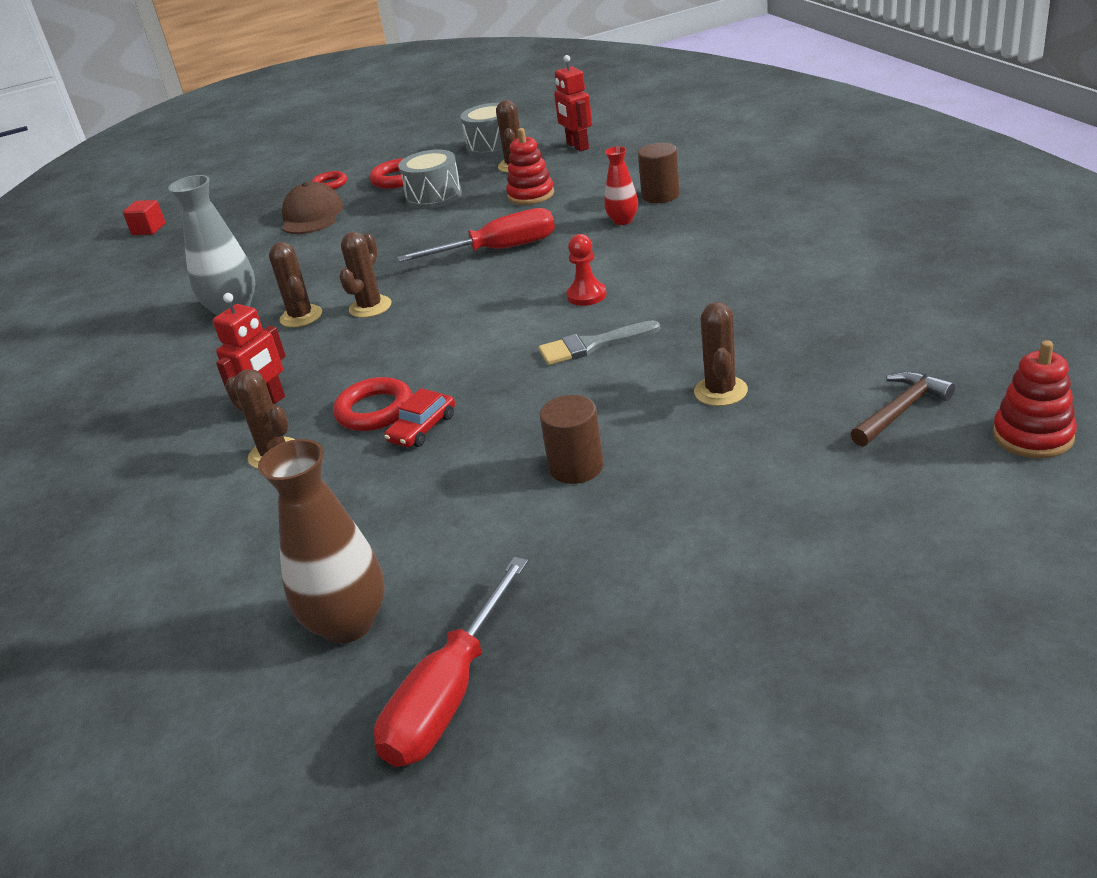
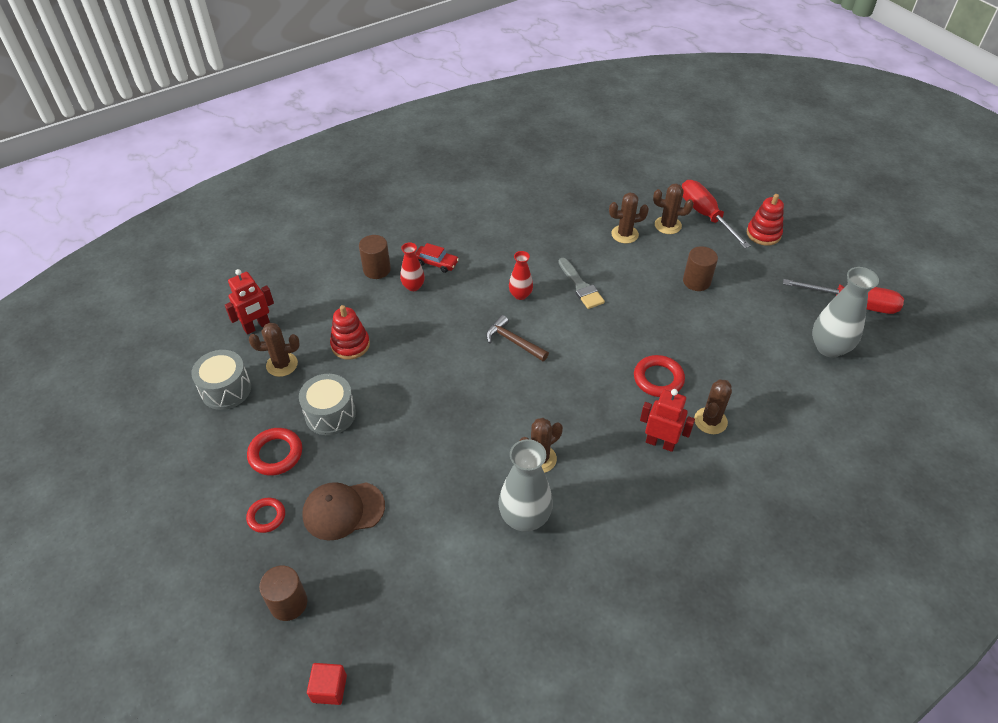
camera: 105 degrees left, 15 degrees up
(237, 204) = (288, 603): none -> brown cylinder
(348, 623) = (829, 347): brown vase -> grey vase
(370, 307) = (527, 414): brown cactus -> brown cactus (668, 225)
(422, 428) = (673, 351): red car -> red car (436, 263)
(499, 250) = (446, 350): red screwdriver -> red screwdriver (705, 215)
(586, 295) = (520, 295): red pawn -> red vase
(901, 410) = (635, 180): brown hammer -> brown hammer (513, 341)
(1032, 436) = (649, 148): red stacking toy -> red stacking toy (763, 234)

